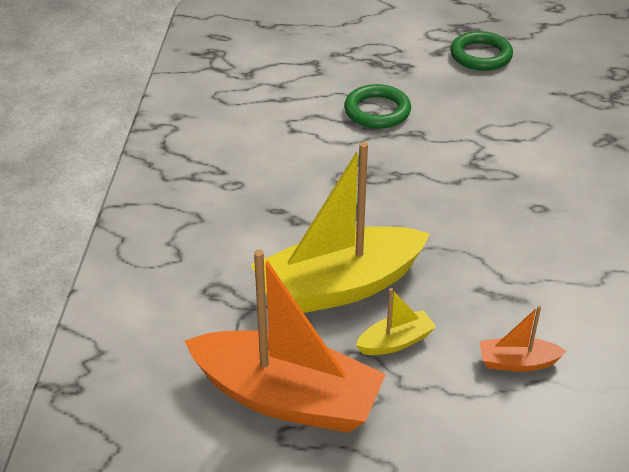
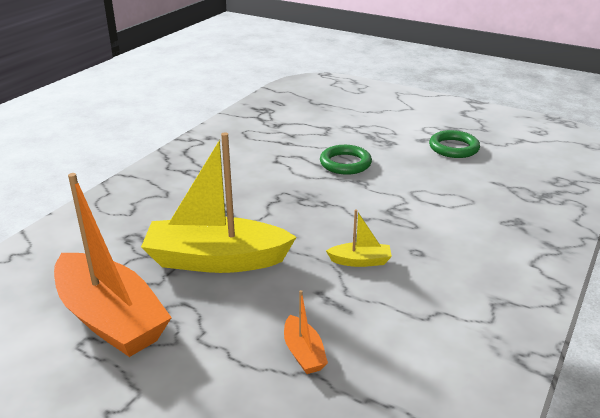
camera: 25 degrees right, 10 degrees down
(395, 342) = (222, 308): yellow boat -> yellow boat (360, 261)
(517, 362) = (303, 353): orange boat -> orange boat turned 135 degrees counterclockwise

